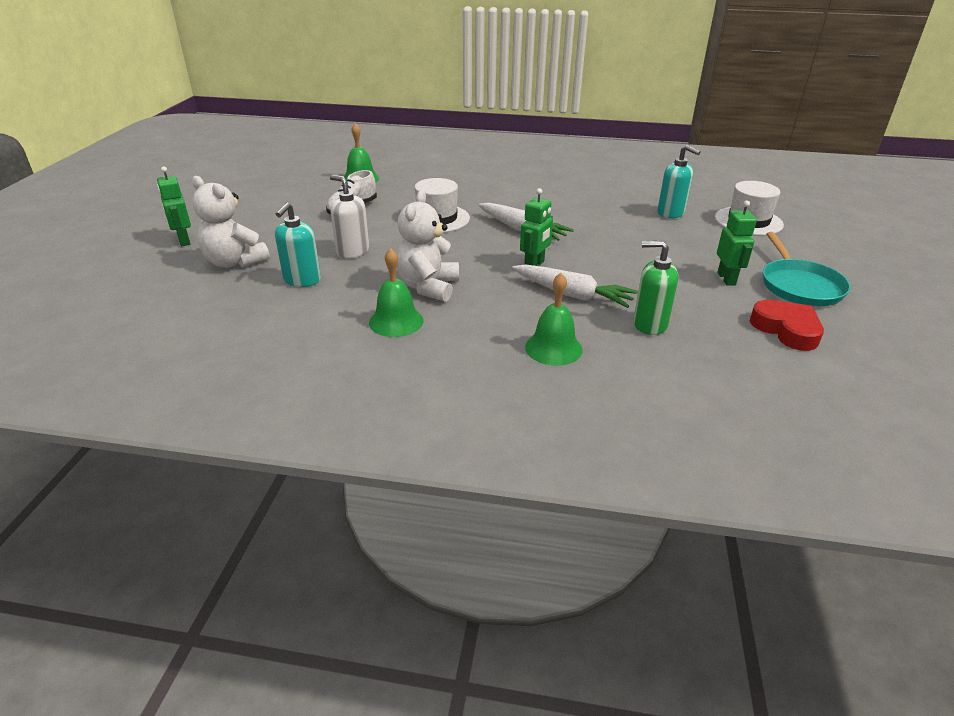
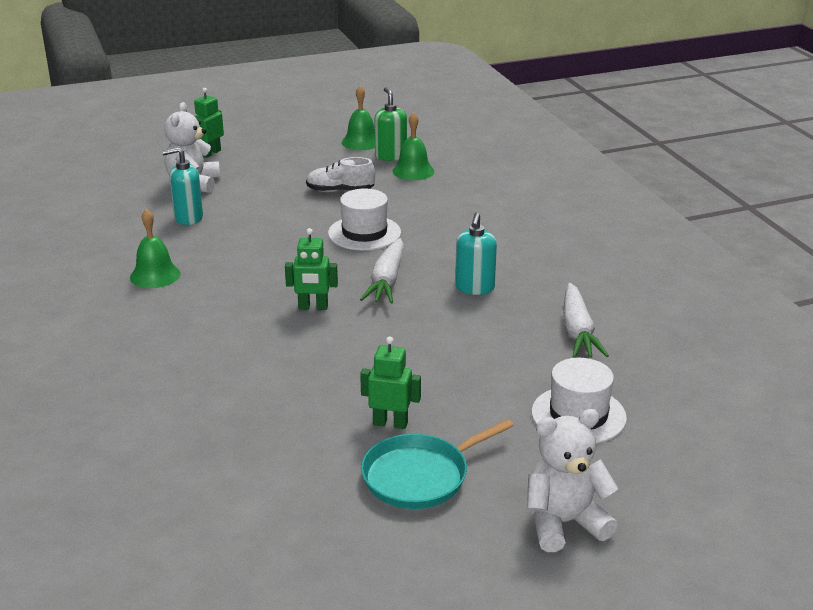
camera: 60 degrees right, 5 degrees down
(352, 251) = (256, 219): white soap dispenser -> none
(428, 287) = (223, 271): white teddy bear -> white teddy bear (564, 523)
(553, 348) = (165, 354): green bell -> green bell (361, 142)
(572, 295) = (270, 341): white carrot -> white carrot (577, 331)
(649, 324) = (246, 394): green soap dispenser -> green soap dispenser (390, 156)
(671, 213) = (538, 356): turquoise soap dispenser -> turquoise soap dispenser (474, 288)
(726, 279) = (390, 423): green robot -> green robot turned 135 degrees counterclockwise
(786, 329) = (302, 478): red heart -> none

